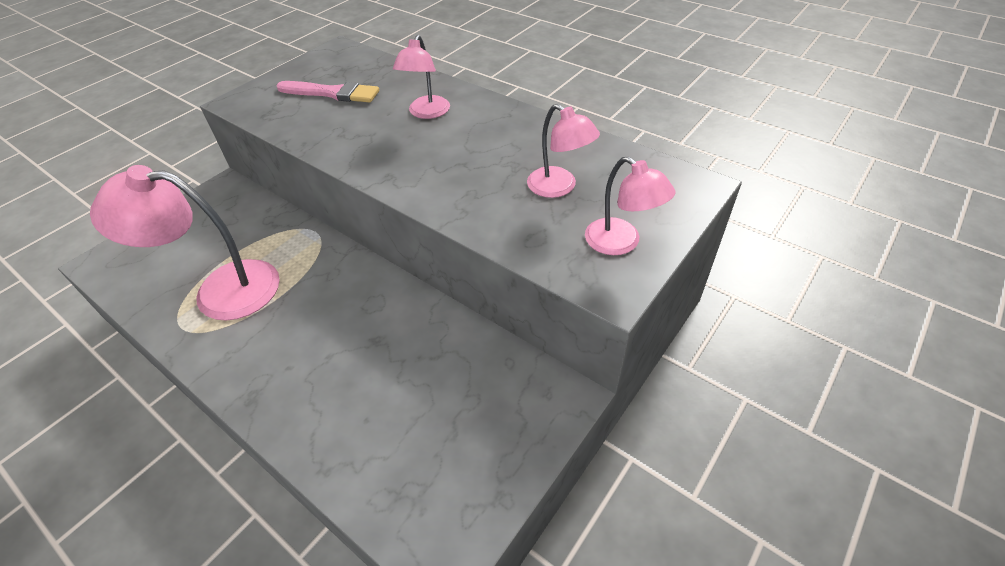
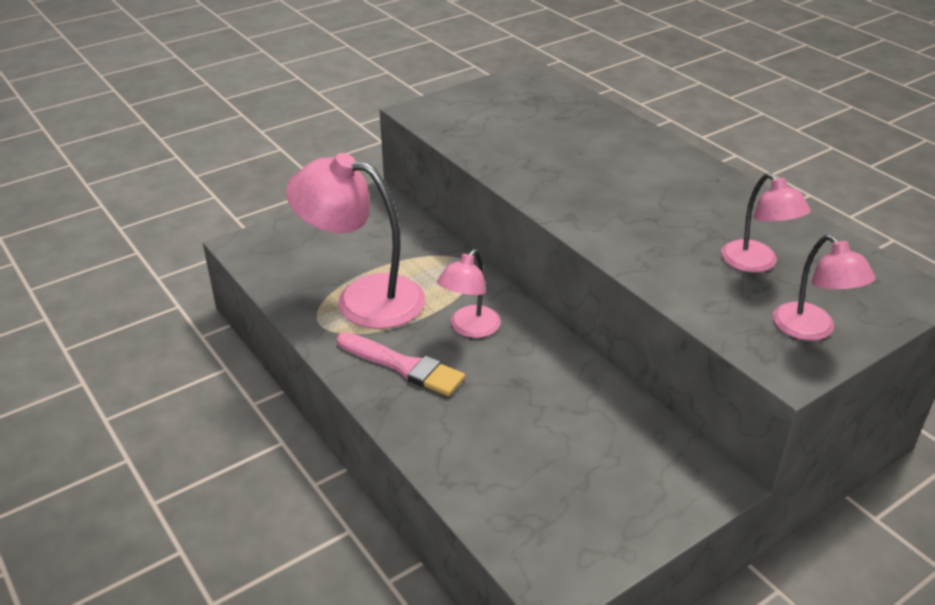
camera: 15 degrees right, 10 degrees down
(332, 93) = (521, 121): pink brush -> pink brush (403, 366)
(426, 113) = (622, 160): pink lamp -> pink lamp (469, 328)

